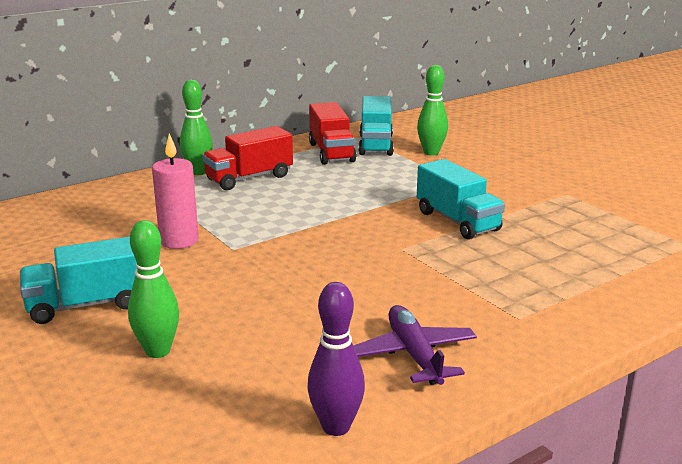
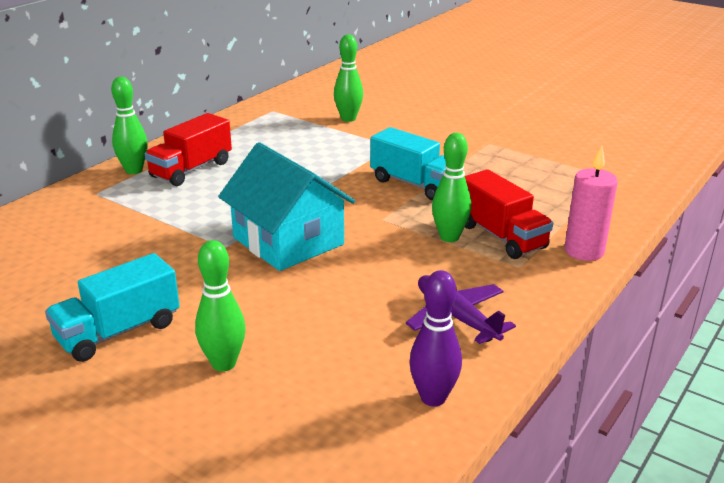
camera: 20 degrees left, 5 degrees up
(179, 241) = (166, 247): pink candle -> pink candle (584, 251)
(294, 253) = (288, 241): none -> turquoise house
(331, 152) = (254, 131): red truck -> red truck (501, 236)
(376, 145) = (292, 117): turquoise truck -> none
(460, 276) = (449, 237): none -> green bowling pin

